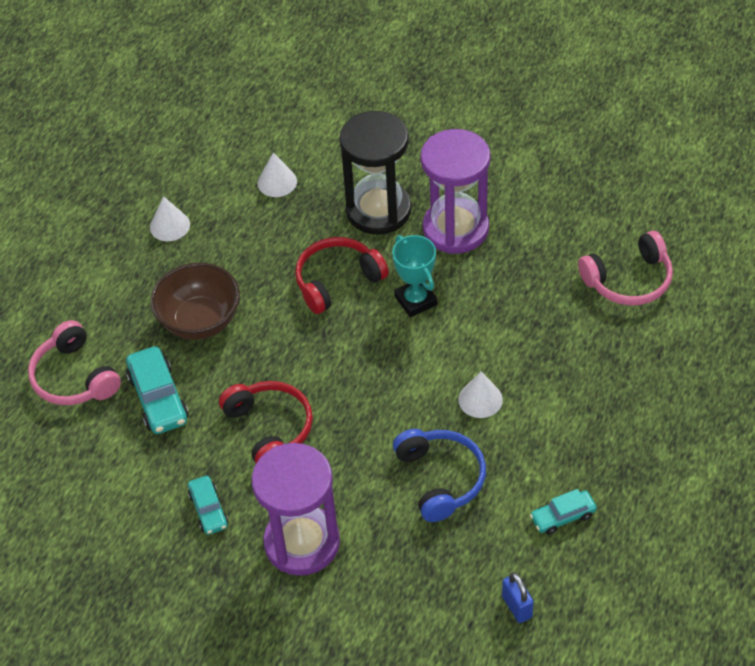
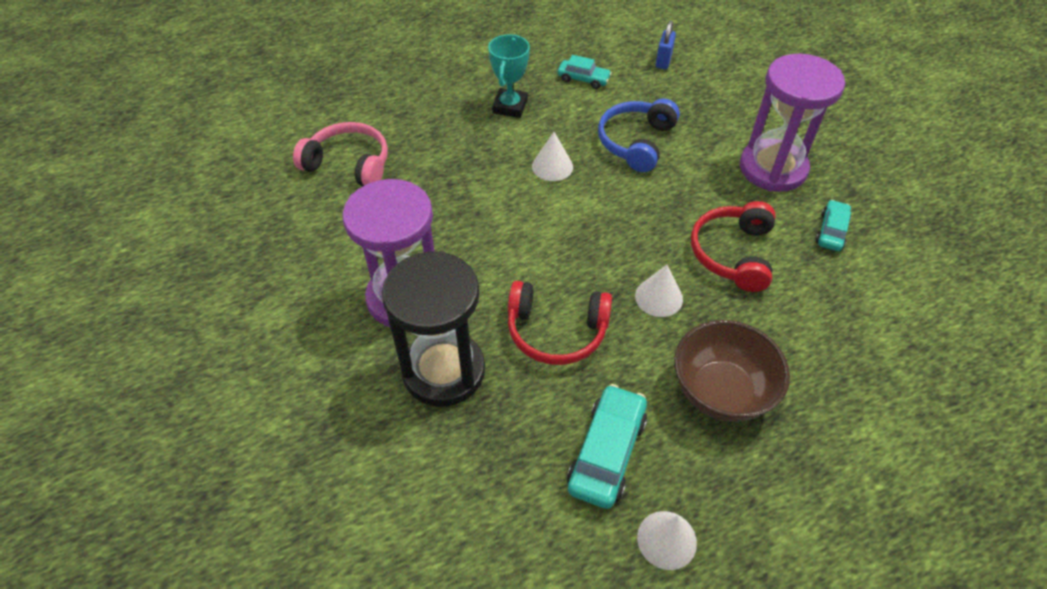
camera: 140 degrees left, 0 degrees up
(74, 377) = (895, 430): pink headphones -> none
(158, 398) = (816, 346): turquoise car -> turquoise car (606, 452)
(277, 182) = (500, 494): white cone -> white cone (658, 297)
(415, 300) = (512, 264): turquoise trophy -> turquoise trophy (510, 107)

